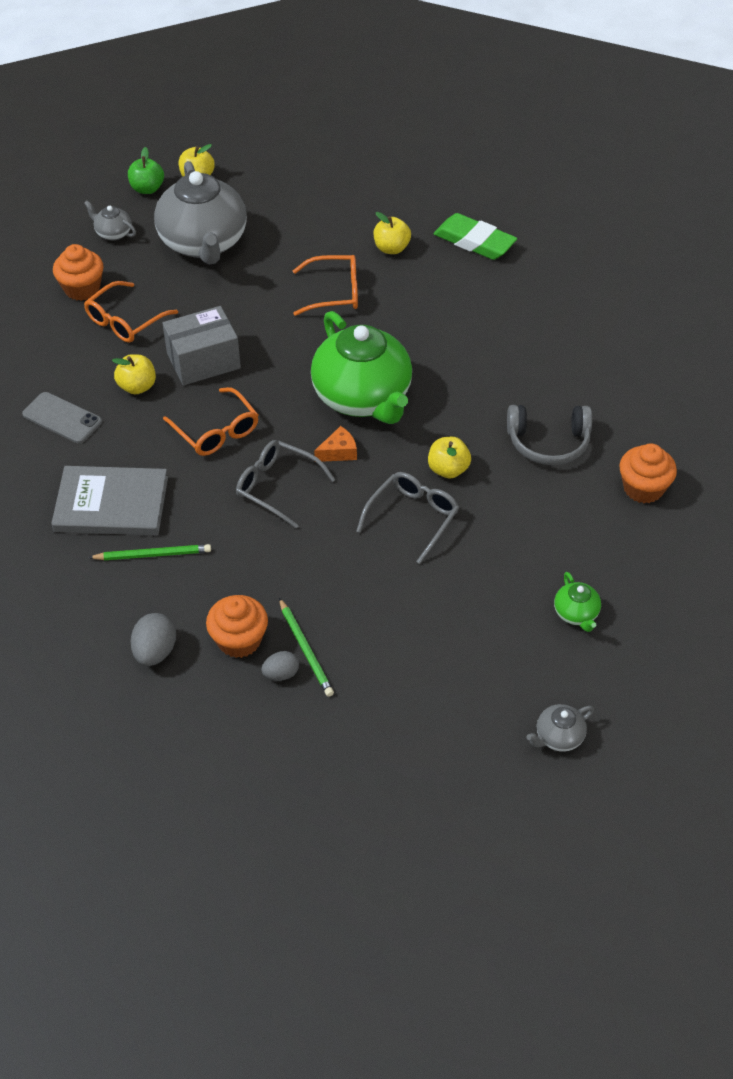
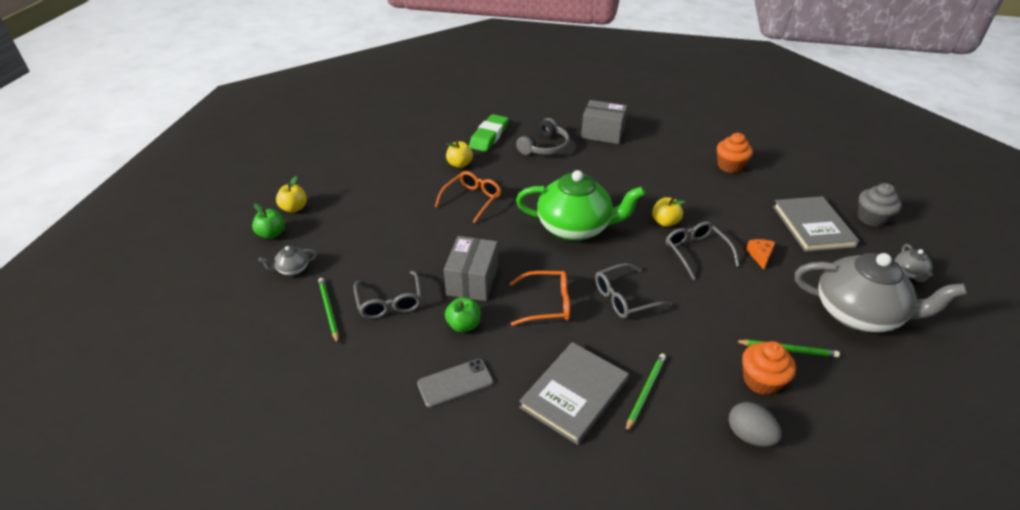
camera: 55 degrees left, 10 degrees down
(82, 288) = (328, 310): orange cupcake -> green pencil
(125, 321) = (390, 302): orange glasses -> grey glasses
(137, 386) = (464, 325): yellow apple -> green apple
(203, 243) = (360, 232): grey teapot -> grey teapot (858, 314)
(281, 674) = (805, 372): grey egg -> none
(338, 452) = (615, 257): orange cheese -> orange cheese (760, 256)
(474, 241) = (489, 136): green eraser -> green eraser turned 45 degrees counterclockwise
(548, 442) = (672, 180): grey headphones -> grey headphones (545, 147)
(576, 614) = (812, 226): green teapot -> grey book
(593, 335) = (602, 133): none -> grey box
(658, 673) = (871, 218): none -> grey cupcake

